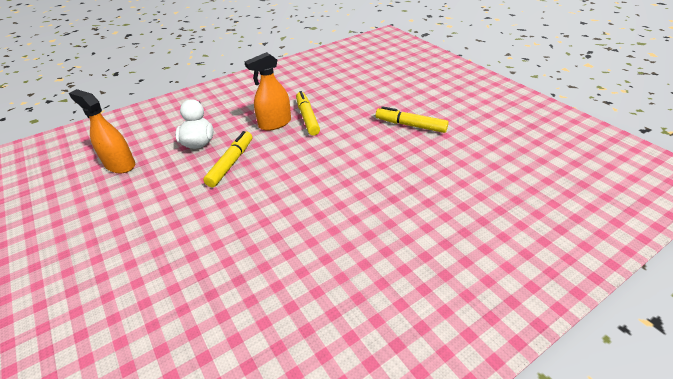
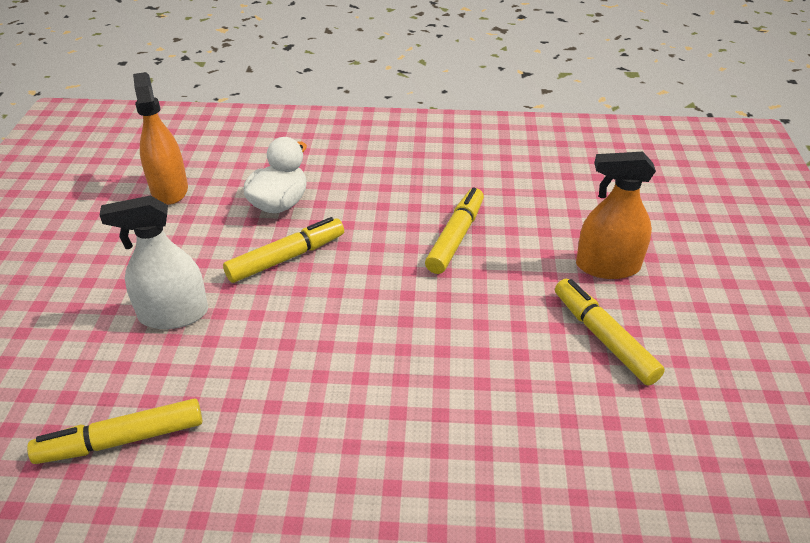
camera: 35 degrees right, 0 degrees up
(195, 217) = (174, 314): none -> white spray bottle
(234, 286) = (122, 440): none -> yellow marker
(275, 123) = (401, 224): orange spray bottle -> orange spray bottle (607, 266)

